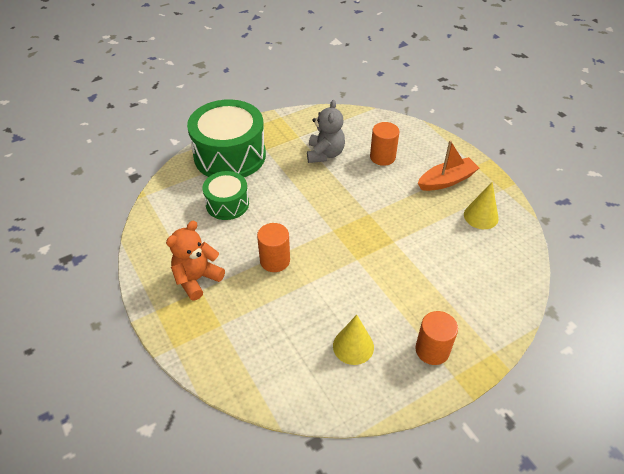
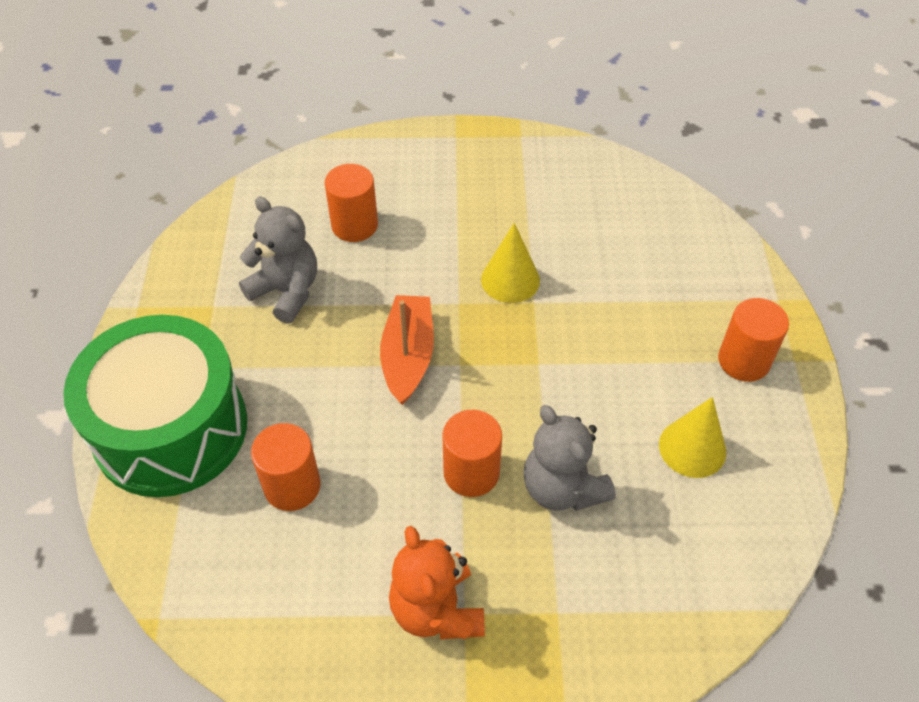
camera: 60 degrees left, 5 degrees up
(227, 204) = (292, 486): green drum -> orange cylinder
(290, 299) = (562, 488): none -> grey teddy bear
(446, 180) = (461, 181): orange boat -> orange boat (408, 356)
(481, 216) = (553, 185): yellow cone -> yellow cone (510, 280)

